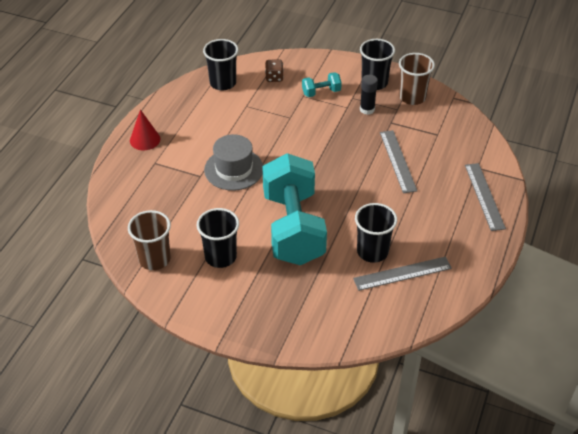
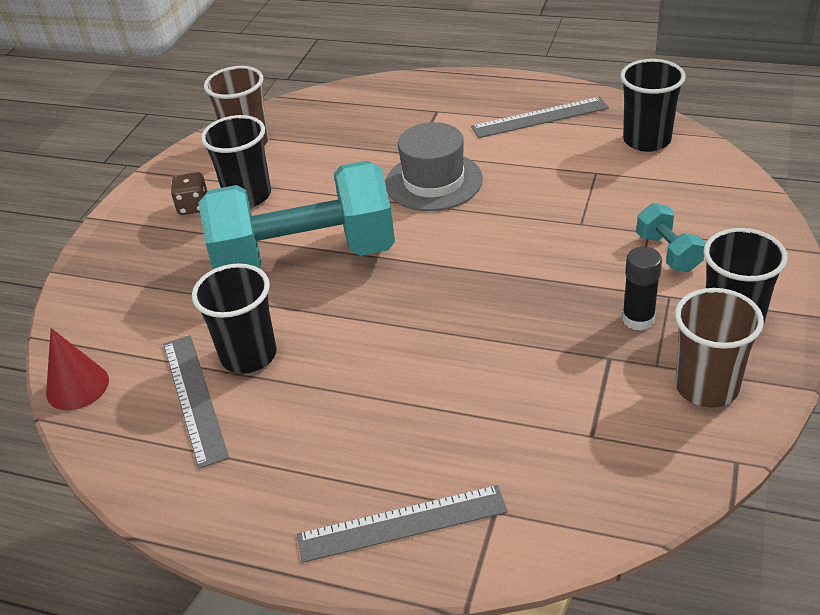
camera: 90 degrees right, 5 degrees down
(145, 139) = (484, 94): red cone -> red cone (77, 386)
(274, 77) = (687, 191): brown dice -> brown dice (193, 206)
(397, 161) = (490, 374): grey ruler -> grey ruler (540, 117)

